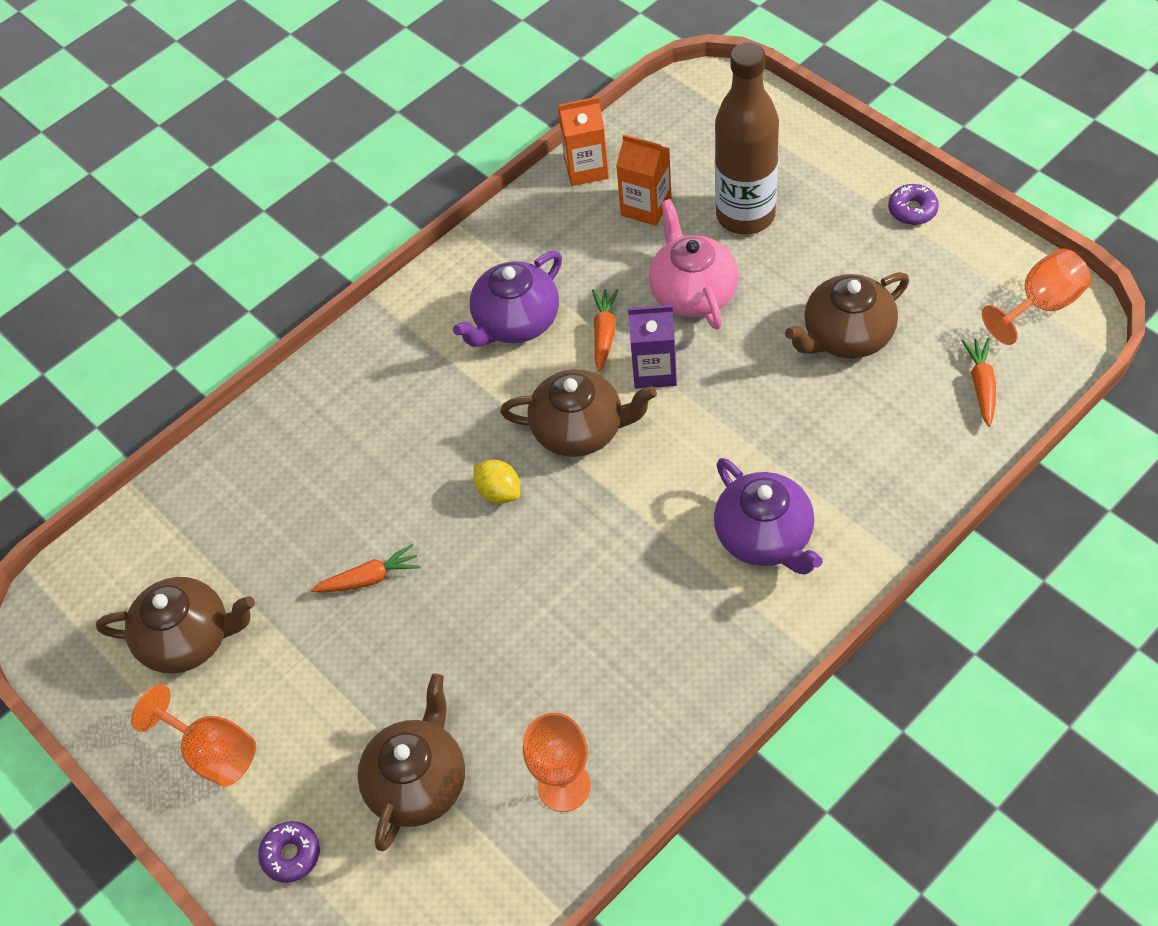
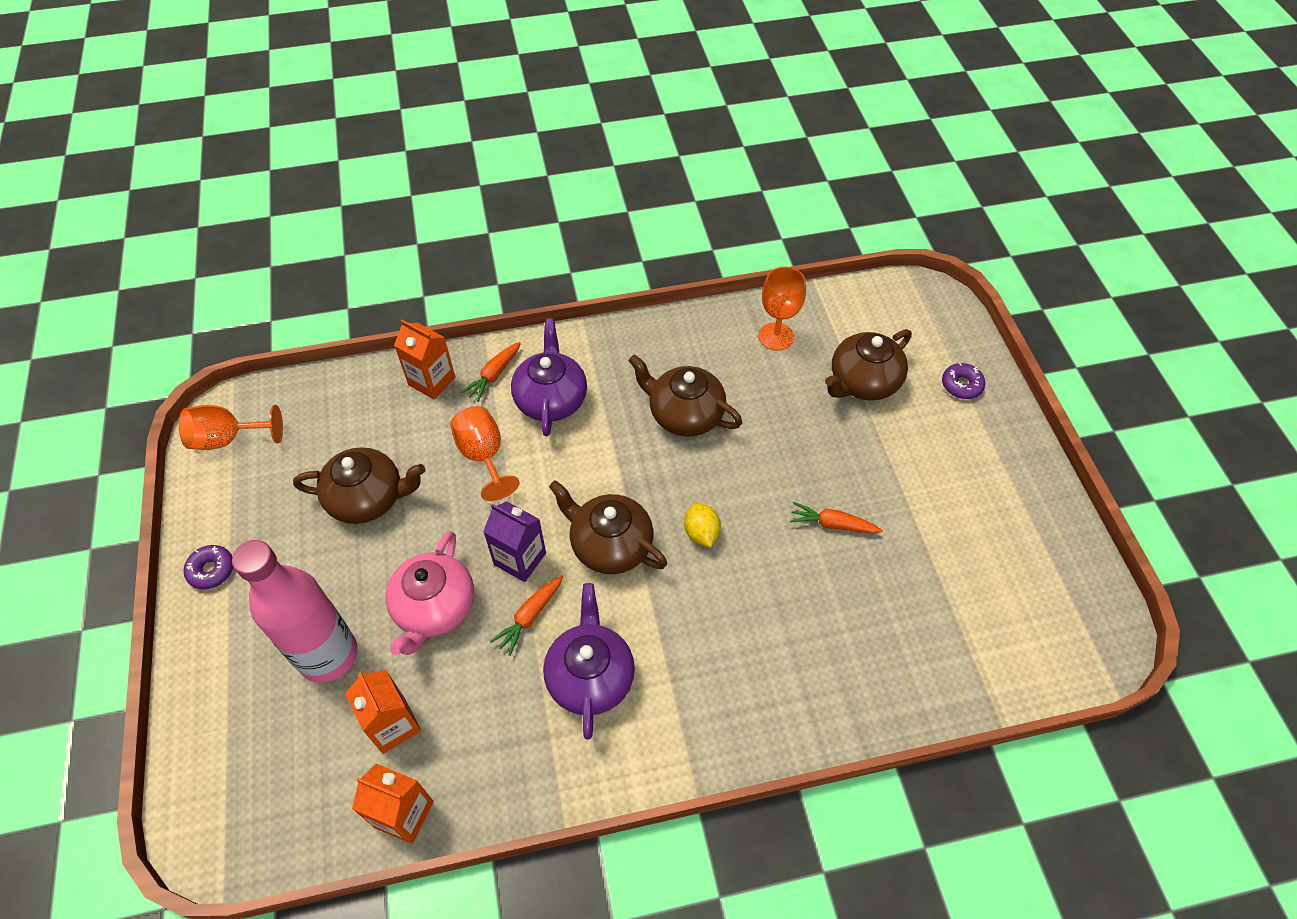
camera: 155 degrees left, 0 degrees up
(189, 639) = (989, 556): brown teapot -> brown teapot (684, 414)
(213, 752) = (995, 469): orange goblet -> orange goblet (483, 456)
(515, 322) = (590, 676): purple teapot -> purple teapot turned 75 degrees counterclockwise
(745, 215) = (328, 655): brown bottle -> pink bottle
(912, 479) = (432, 381): none -> orange carton
(981, 385) = (327, 411): orange carrot -> orange carrot (494, 375)

